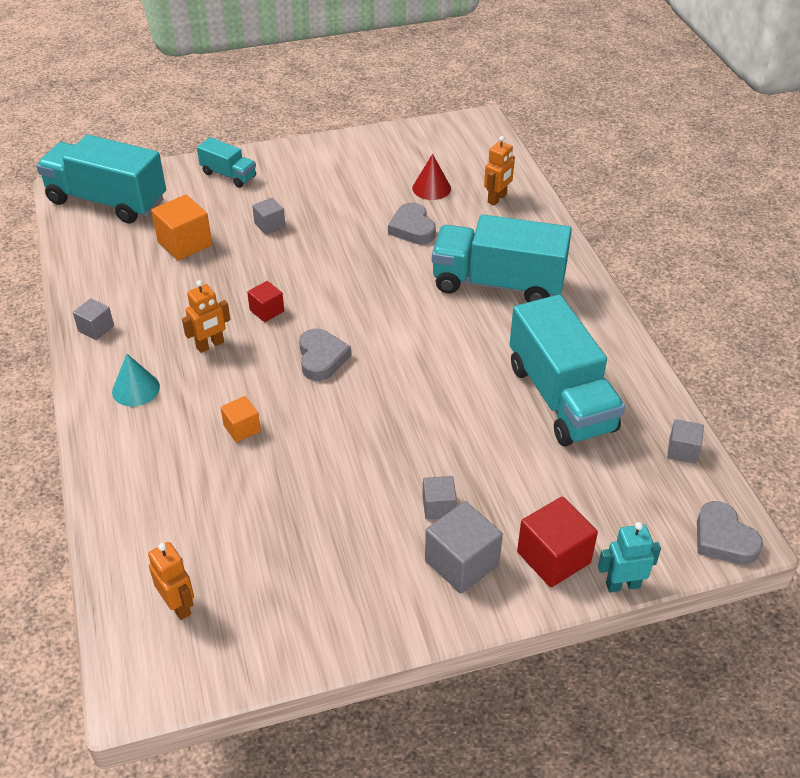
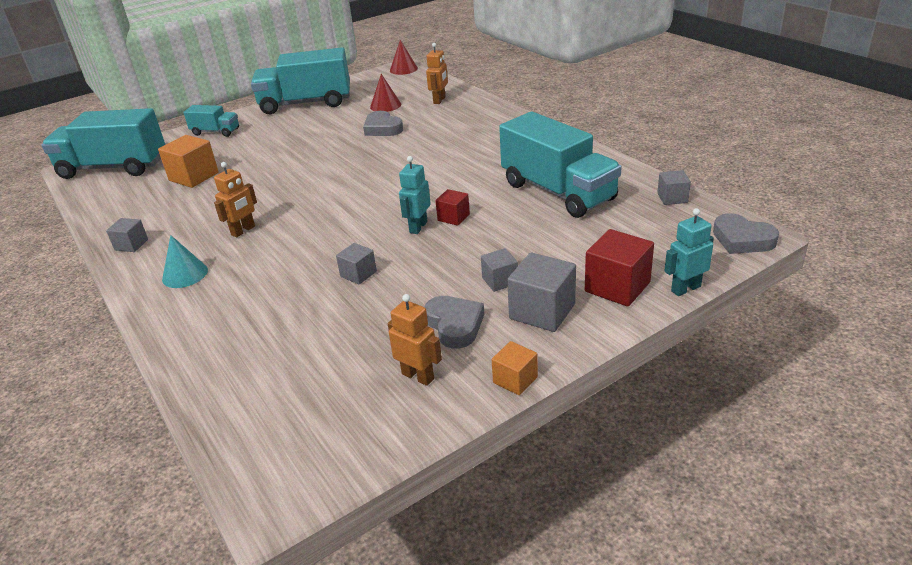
camera: 15 degrees left, 10 degrees down
(178, 605) = (291, 416): orange robot -> orange robot (418, 376)
(242, 428) = (297, 275): orange cube -> orange cube (515, 380)
(267, 311) = (284, 199): red cube -> red cube (453, 217)
(270, 225) = (263, 151): grey cube -> grey cube (358, 274)
(321, 358) = (347, 216): grey heart -> grey heart (455, 325)
(388, 401) = (418, 227): none -> turquoise robot
(479, 127) = (403, 69): none -> red cone
(498, 284) = (468, 142): turquoise truck -> turquoise truck (306, 103)

